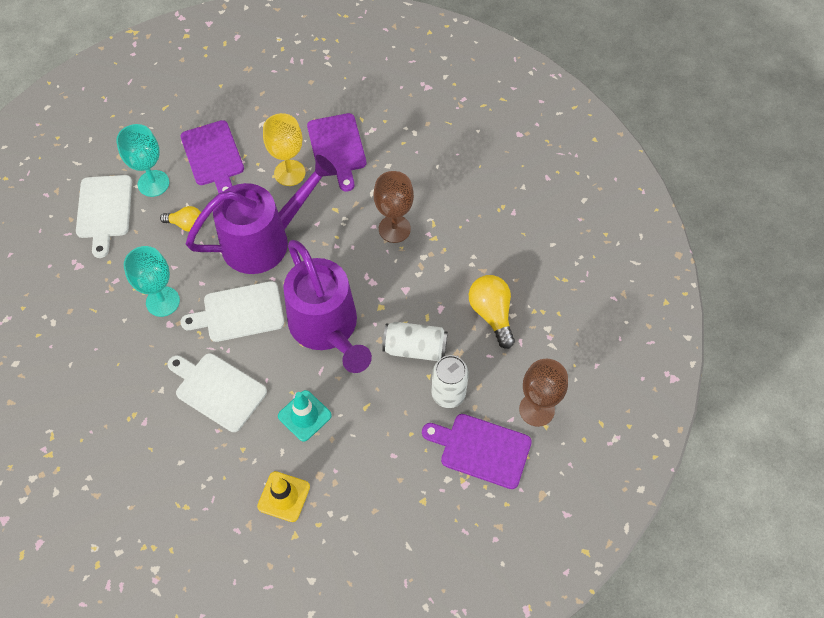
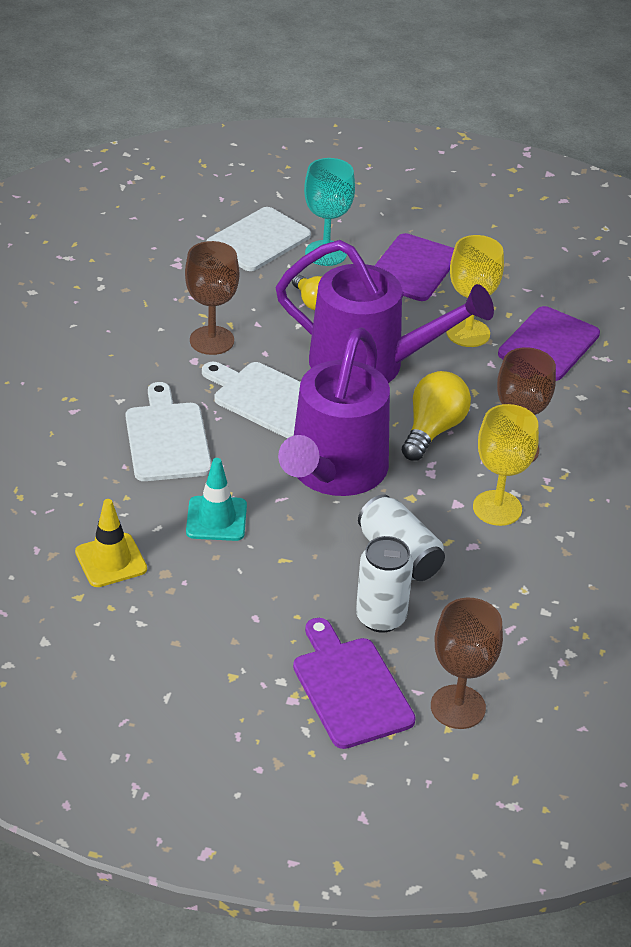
camera: 45 degrees right, 20 degrees down
(162, 301) = (212, 340): turquoise goblet -> brown goblet
(426, 274) = (497, 508): none -> yellow goblet
(491, 314) = (522, 592): yellow light bulb -> yellow light bulb (433, 430)

